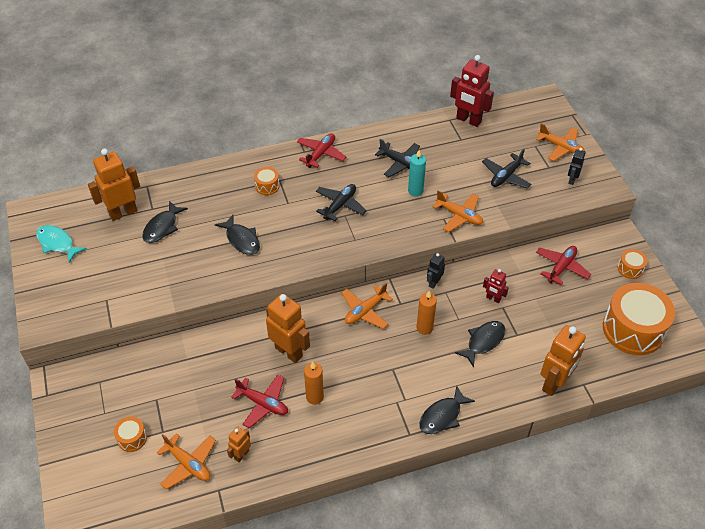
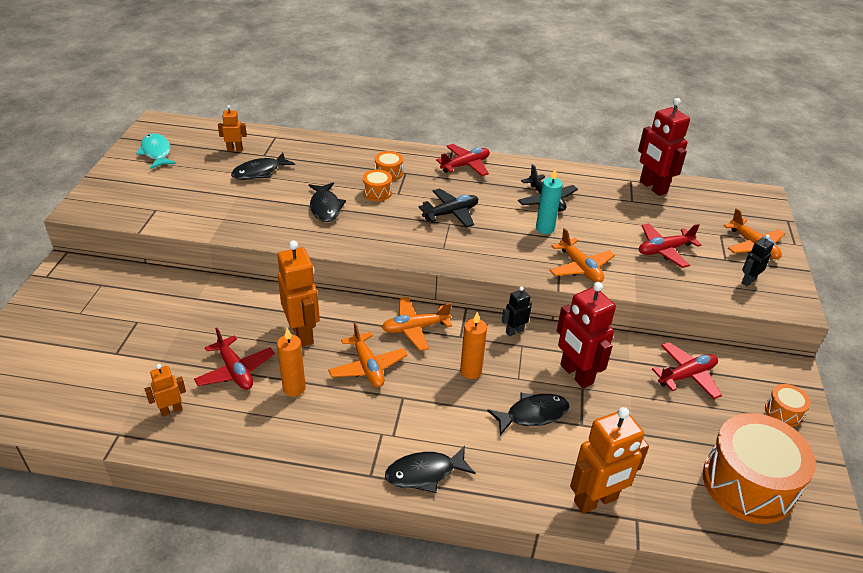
camera: 25 degrees right, 10 degrees down
(123, 213) = (235, 149): orange robot -> orange robot, size x0.52
(132, 438) = (83, 346): orange drum -> orange drum (377, 192)
(188, 464) = (112, 395): orange plane -> orange plane (367, 367)
(493, 298) = (576, 374): red robot -> red robot, size x1.93
(506, 176) = (664, 250): black plane -> red plane

